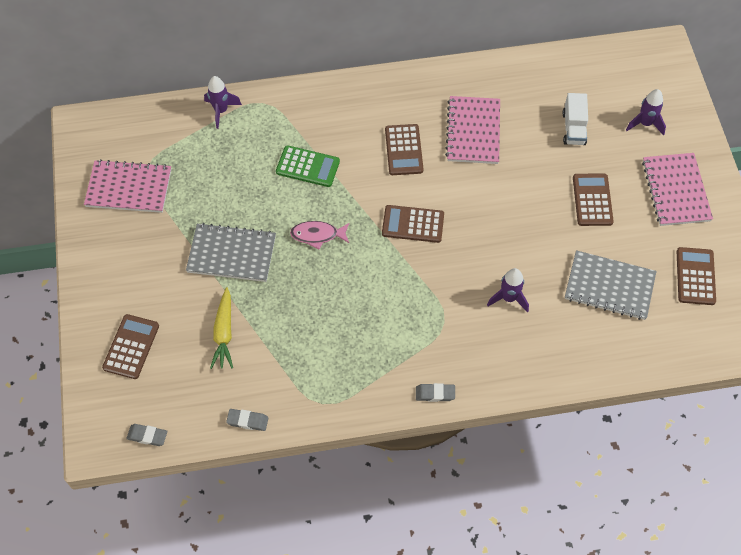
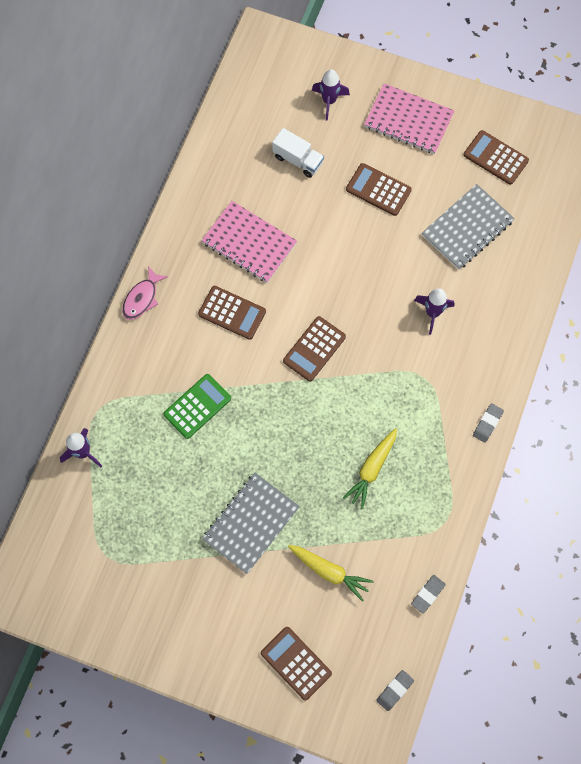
camera: 60 degrees left, 10 degrees up
(129, 188) = (118, 584): pink notebook -> none
(317, 235) = (276, 436): pink fish -> pink fish (142, 298)
(333, 321) = (371, 469): none -> yellow carrot

